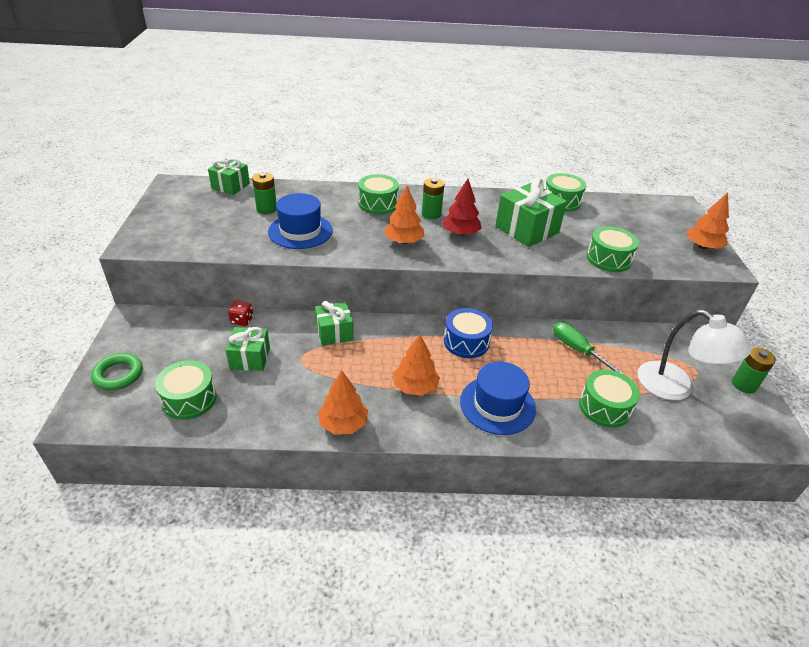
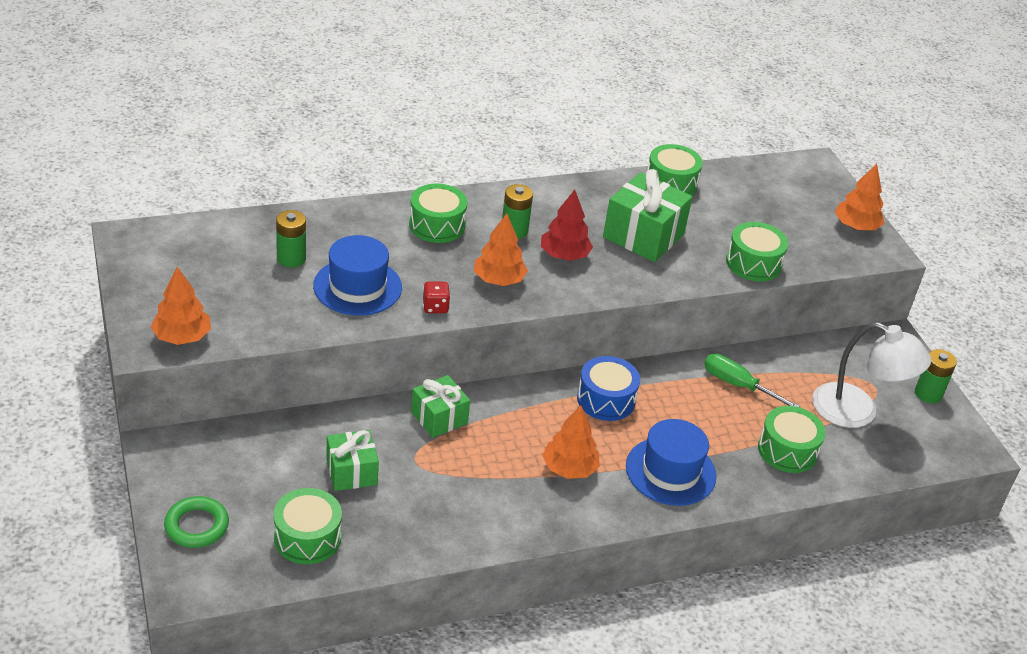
camera: 20 degrees left, 0 degrees up
(230, 186) = (216, 228): green gift -> none
(242, 320) = (311, 423): red dice -> red dice (435, 307)
(343, 424) = (507, 529): orange tree -> orange tree (182, 337)

